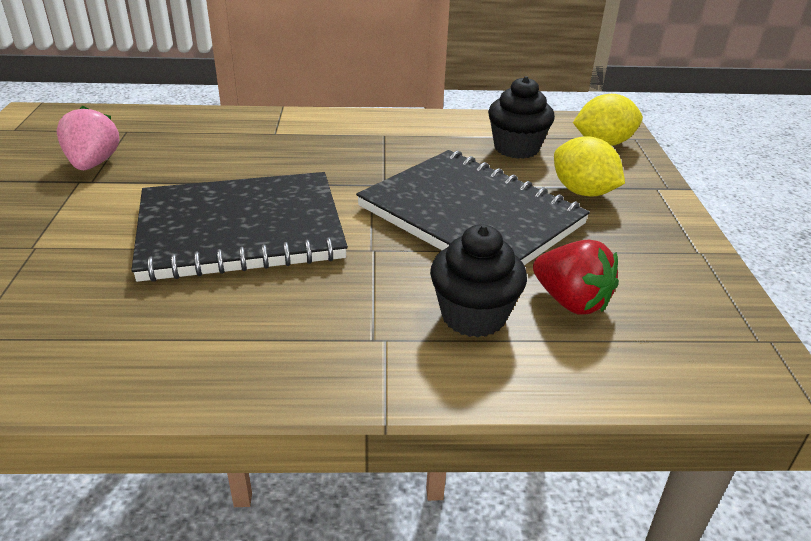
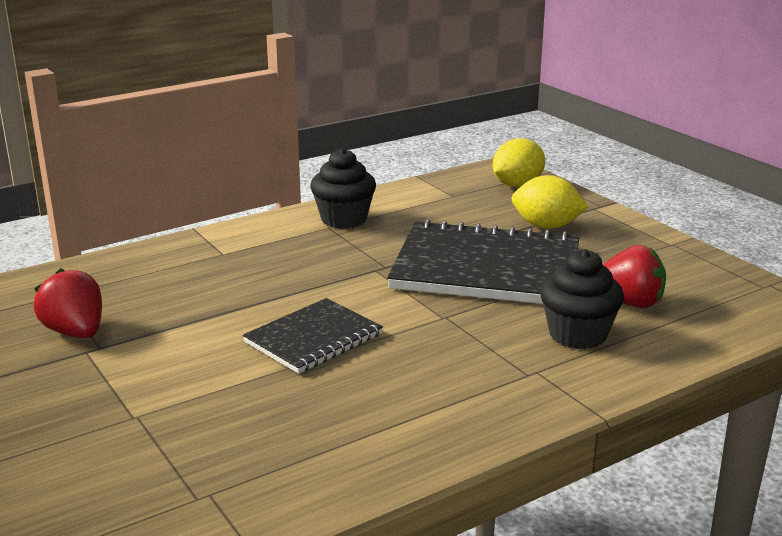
camera: 30 degrees left, 10 degrees down
(93, 164) = (76, 332): pink strawberry -> red strawberry
(240, 230) = (313, 338): black notebook -> black notebook, size x0.56
(516, 148) = (455, 207): black cupcake -> black cupcake (344, 219)

